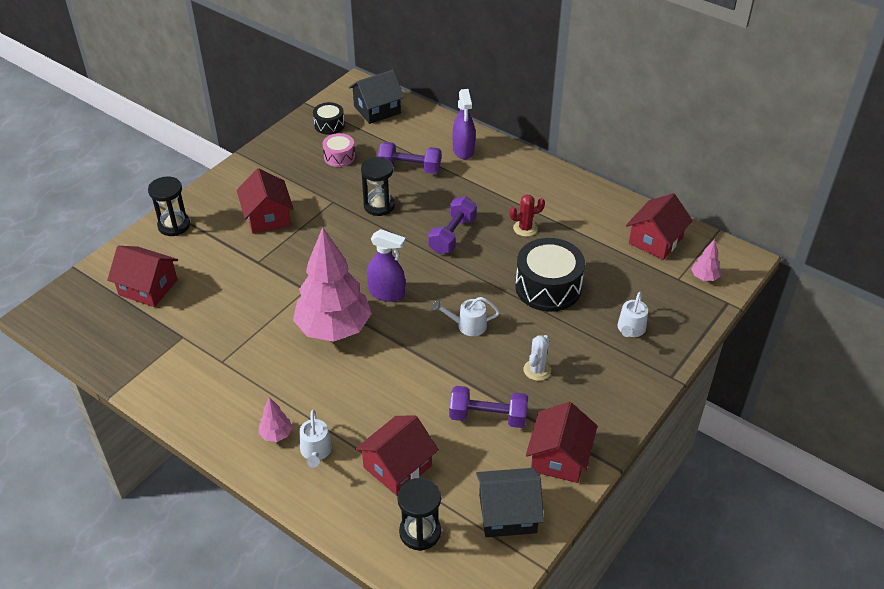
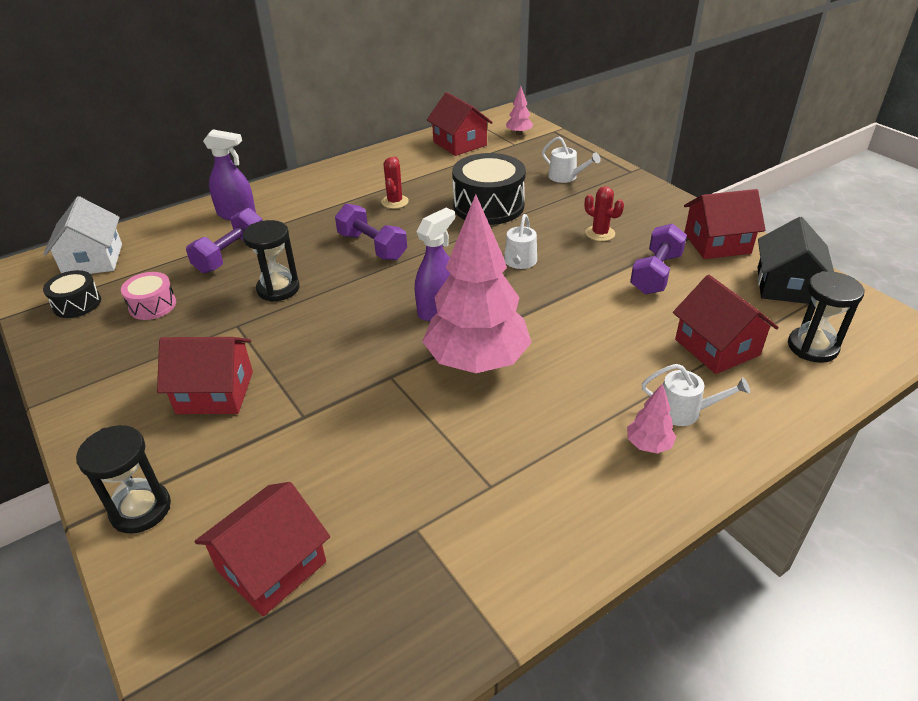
camera: 70 degrees left, 5 degrees down
(377, 110) = (93, 260): black house -> white house
(537, 370) = (600, 233): white cactus -> red cactus
(559, 457) = (717, 243): red house -> red house turned 45 degrees counterclockwise

